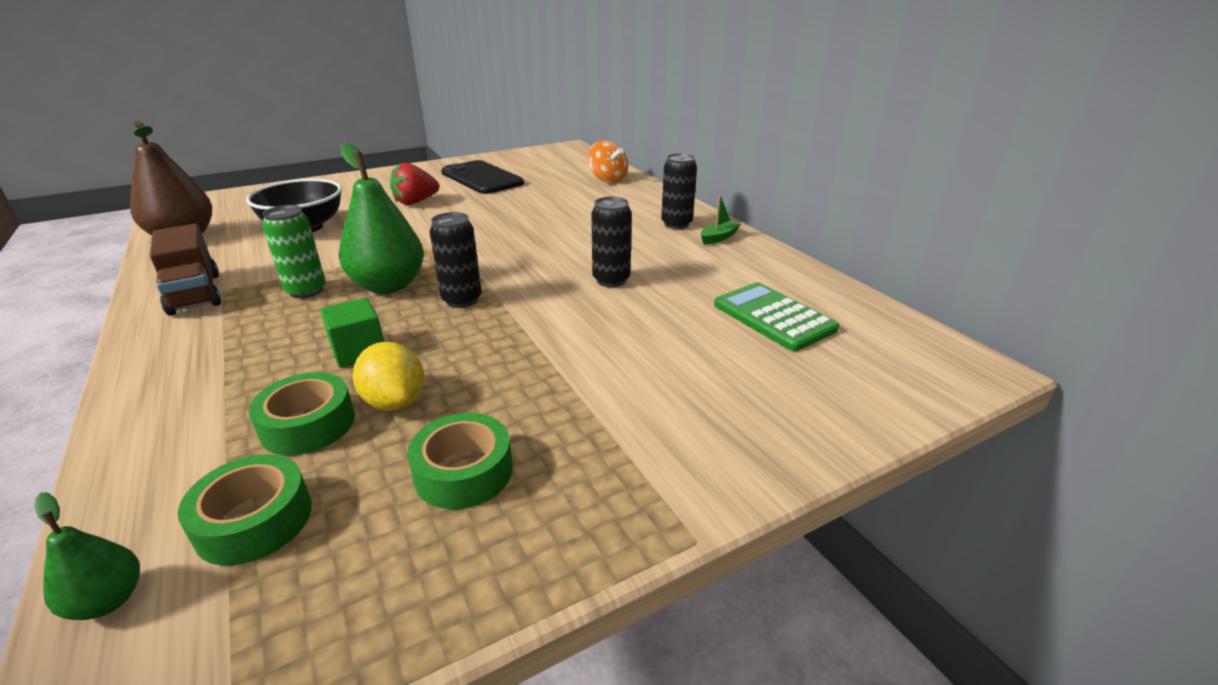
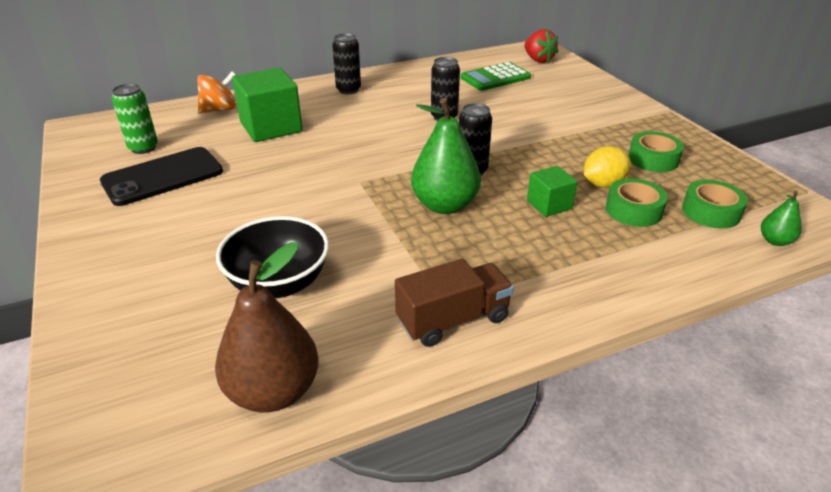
camera: 85 degrees left, 5 degrees up
(306, 291) = (452, 247): green can -> green can (143, 148)
(415, 202) = (227, 214): red strawberry -> red strawberry (538, 60)
(572, 200) = (271, 127): none -> green cube
(719, 237) = (379, 79): green boat -> none

